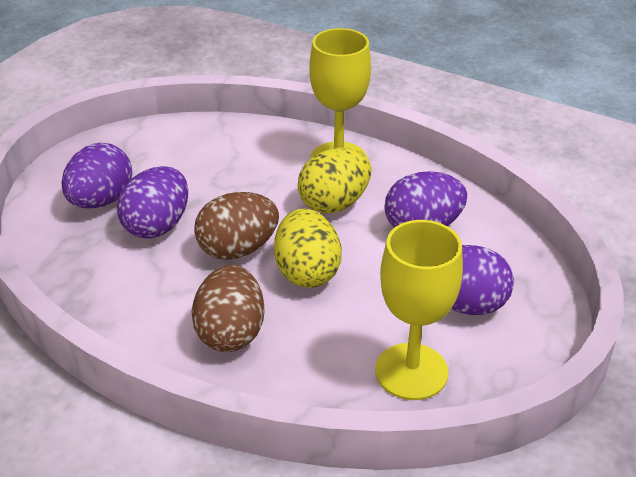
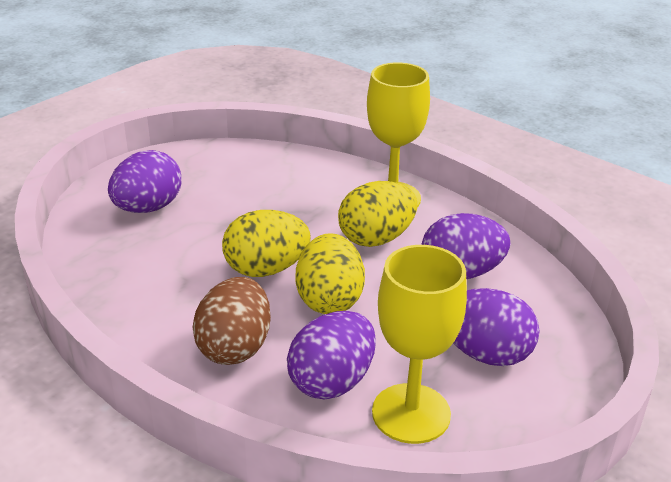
camera: 10 degrees right, 5 degrees down
(157, 226) = (194, 237): purple egg -> purple egg (332, 381)
(238, 249) = (266, 269): brown egg -> yellow egg

